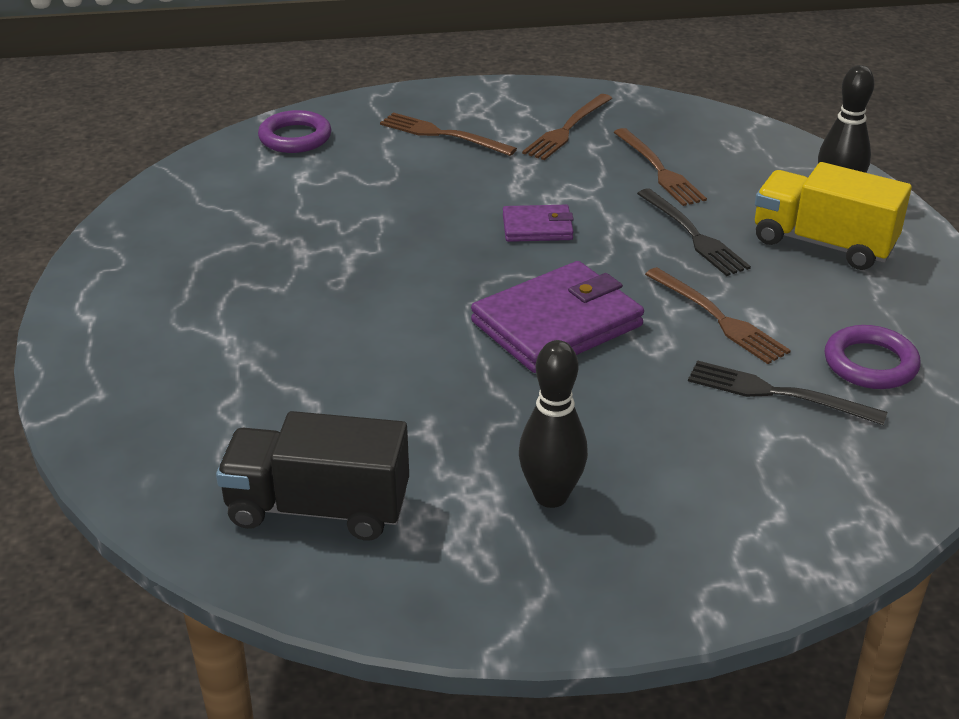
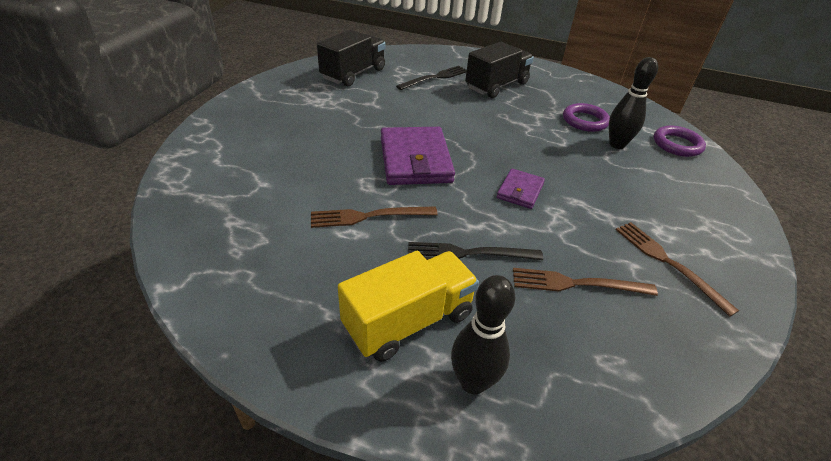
camera: 115 degrees right, 5 degrees up
(222, 313) = (496, 86): none -> black truck
(442, 134) = (670, 199): brown fork -> none
(551, 496) = (301, 114): black bowling pin -> black bowling pin (617, 144)
(777, 393) = (285, 203): black fork -> black fork (435, 78)
(870, 363) = (265, 255): purple ring -> purple ring (585, 121)

